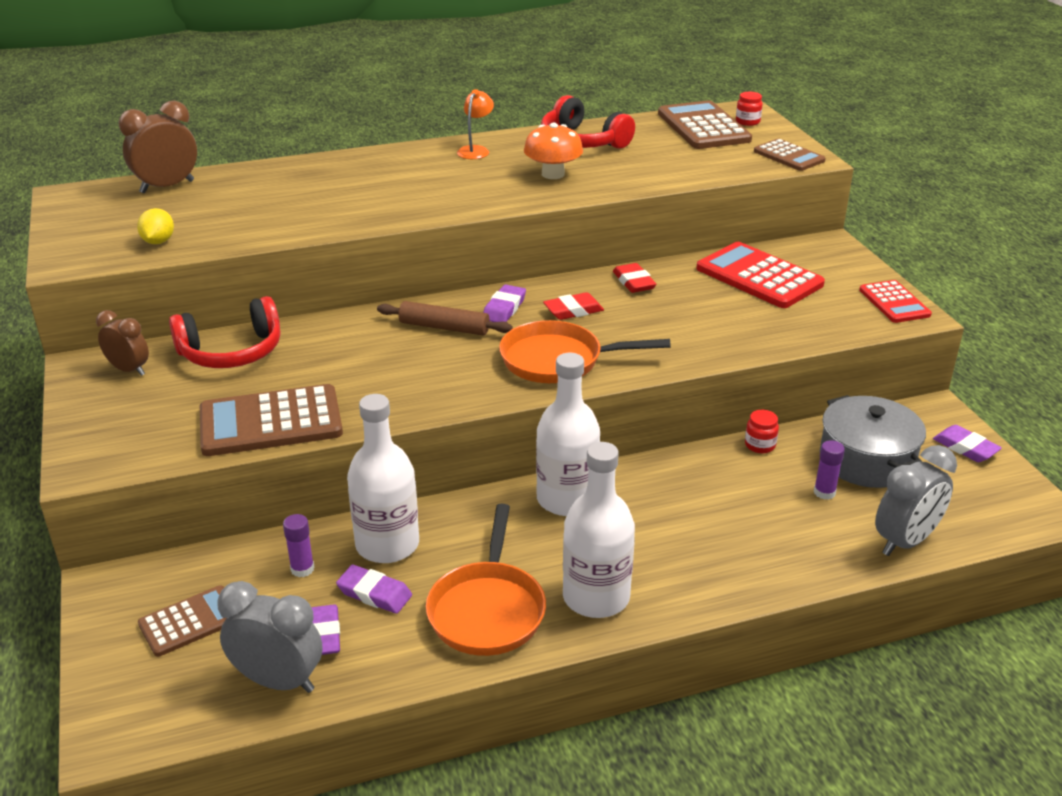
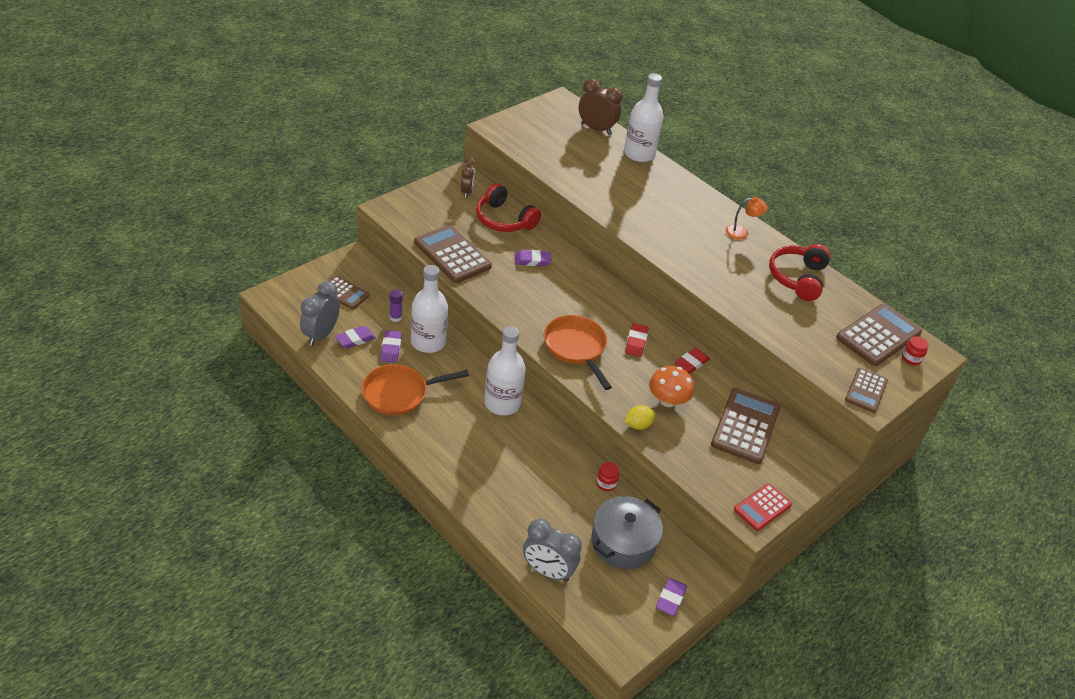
camera: 60 degrees right, 10 degrees up
(158, 241) = (535, 148): yellow lemon -> yellow lemon (638, 425)
(278, 681) = (321, 335): grey clock -> grey clock turned 150 degrees counterclockwise
(444, 327) = (580, 291): brown rolling pin -> none
(504, 308) = (617, 311): purple eraser -> purple eraser (532, 260)
(553, 174) = (735, 275): orange mushroom -> orange mushroom (667, 400)
(573, 310) = (636, 342): red eraser -> red eraser turned 60 degrees clockwise
(596, 597) = (428, 434): white bottle -> white bottle (639, 154)
(759, 276) = (745, 426): red calculator -> brown calculator
(824, 492) = (575, 524): purple glue stick -> none

